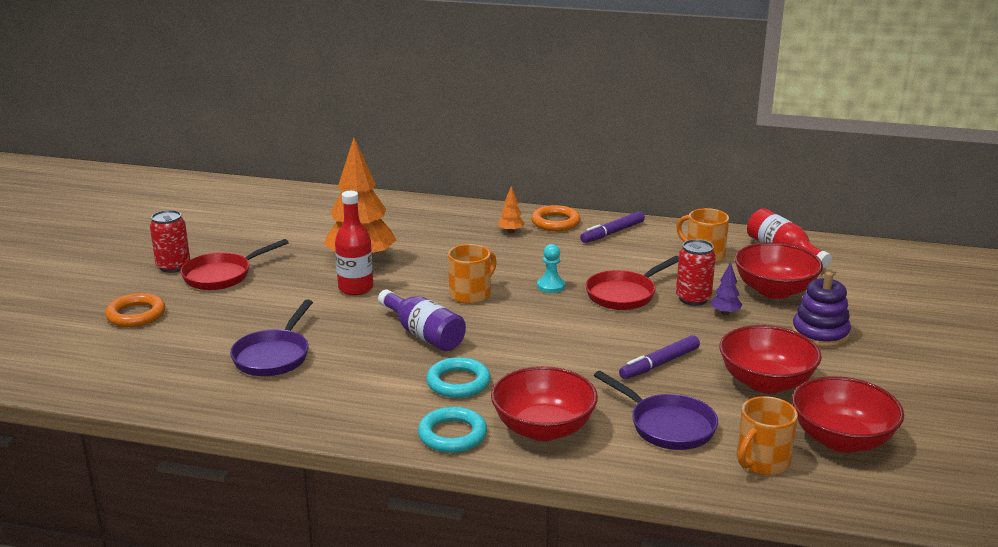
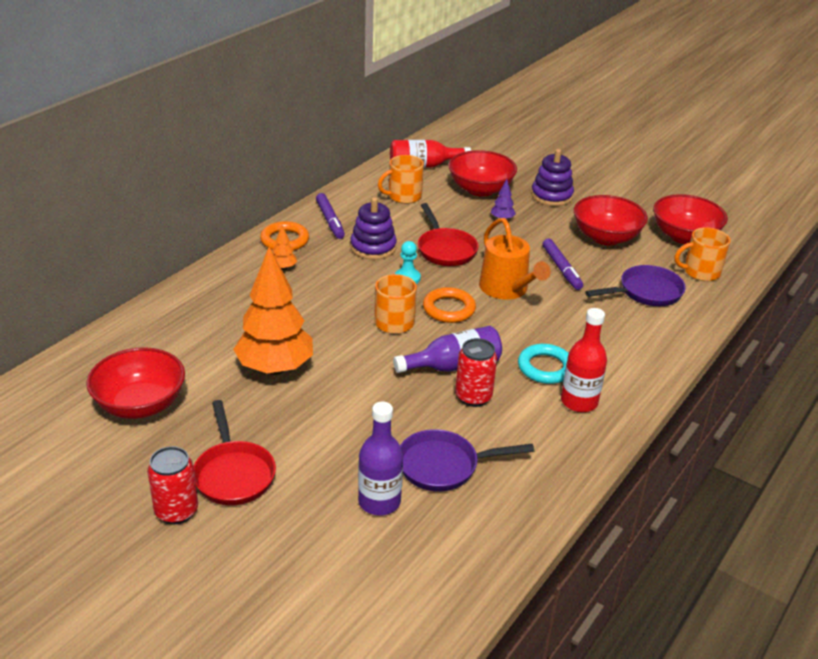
camera: 70 degrees left, 10 degrees up
(136, 315) = (286, 560): orange ring -> orange ring (449, 309)
(215, 337) = (379, 502): none -> purple bottle
(274, 356) = (444, 466): purple pan -> purple pan turned 135 degrees clockwise
(356, 288) = (334, 385): red bottle -> red bottle (579, 402)
(452, 435) = (624, 390): turquoise ring -> none
(543, 428) = (630, 345): red bowl -> red bowl (140, 405)
(583, 339) = (507, 289): none -> orange watering can
(587, 260) = (373, 247): none -> purple stacking toy
(693, 299) = (471, 224): red can -> red can (473, 397)
(761, 462) = (700, 272): orange mug -> orange mug turned 105 degrees clockwise

